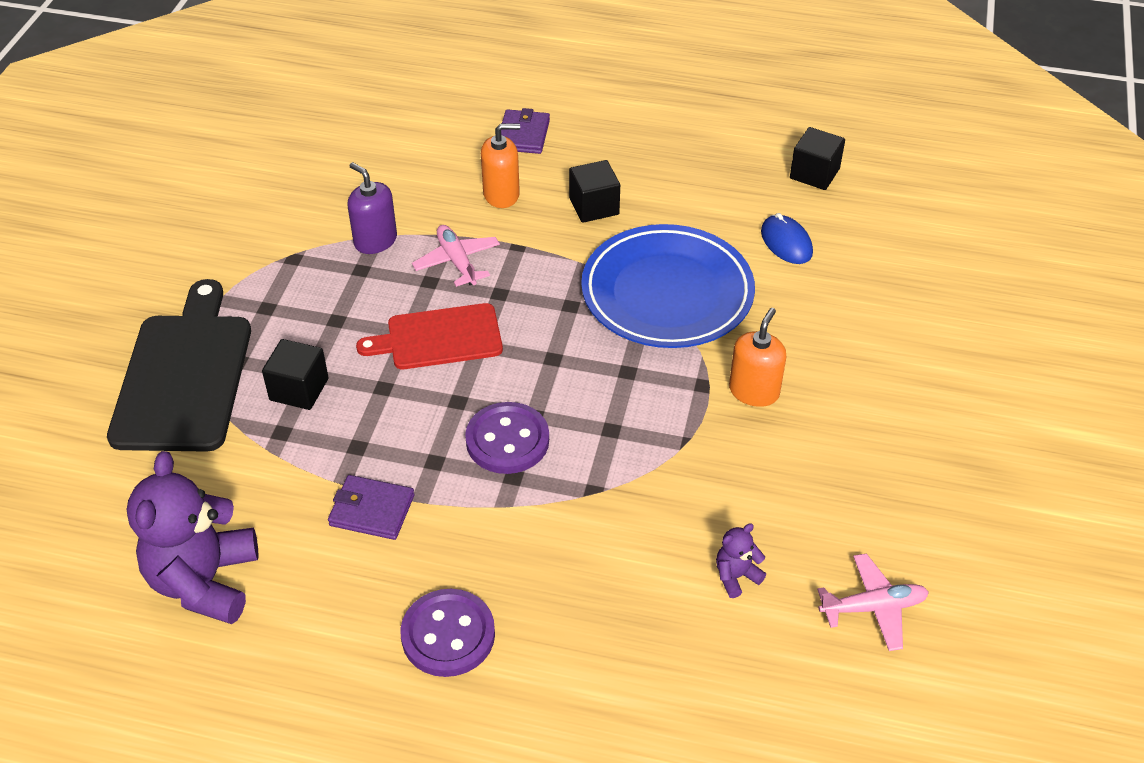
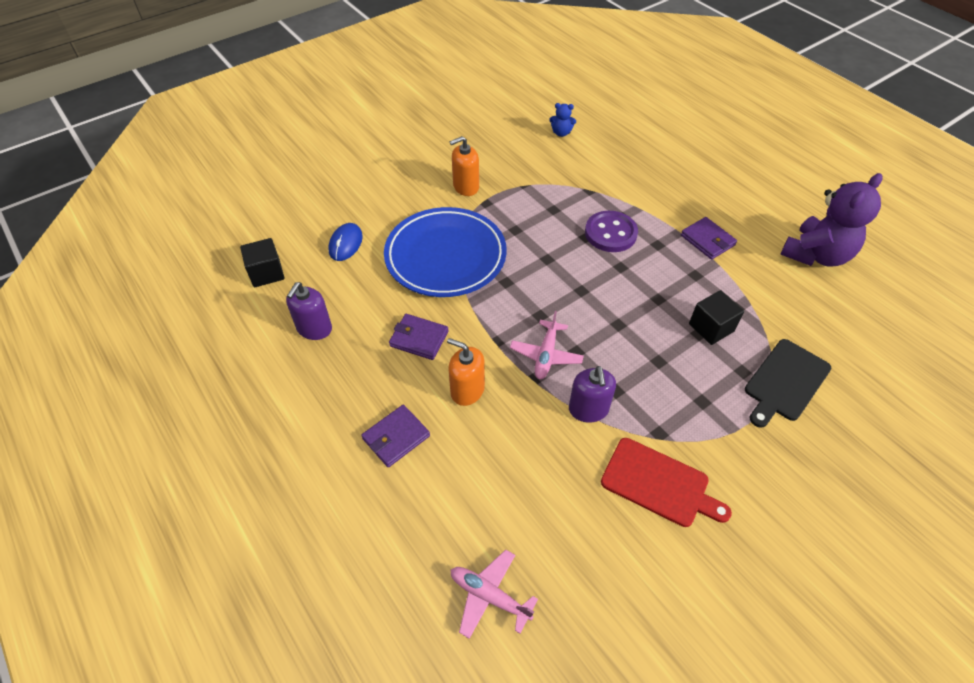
camera: 140 degrees left, 5 degrees up
(184, 375) = (785, 382): black cutting board -> black cutting board, size x0.65
(439, 338) = (601, 309): red cutting board -> red cutting board (659, 484)
(448, 635) = (704, 176): purple button -> none
(594, 206) = (419, 338): black cube -> purple wallet
(698, 160) = (314, 329): none -> purple soap dispenser
(736, 576) = (561, 133): purple teddy bear -> blue teddy bear
(873, 607) = (520, 100): pink plane -> pink plane (489, 596)

